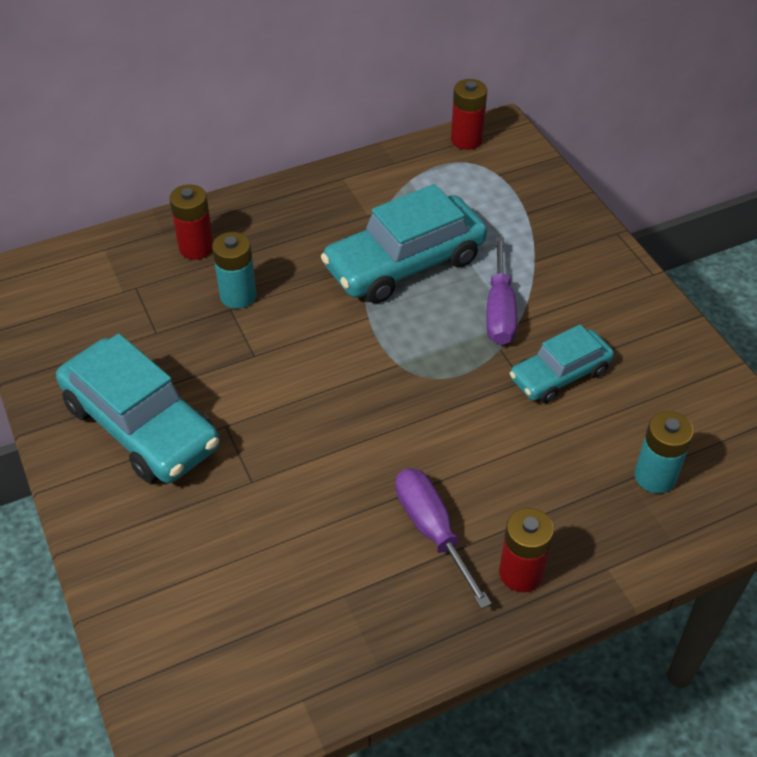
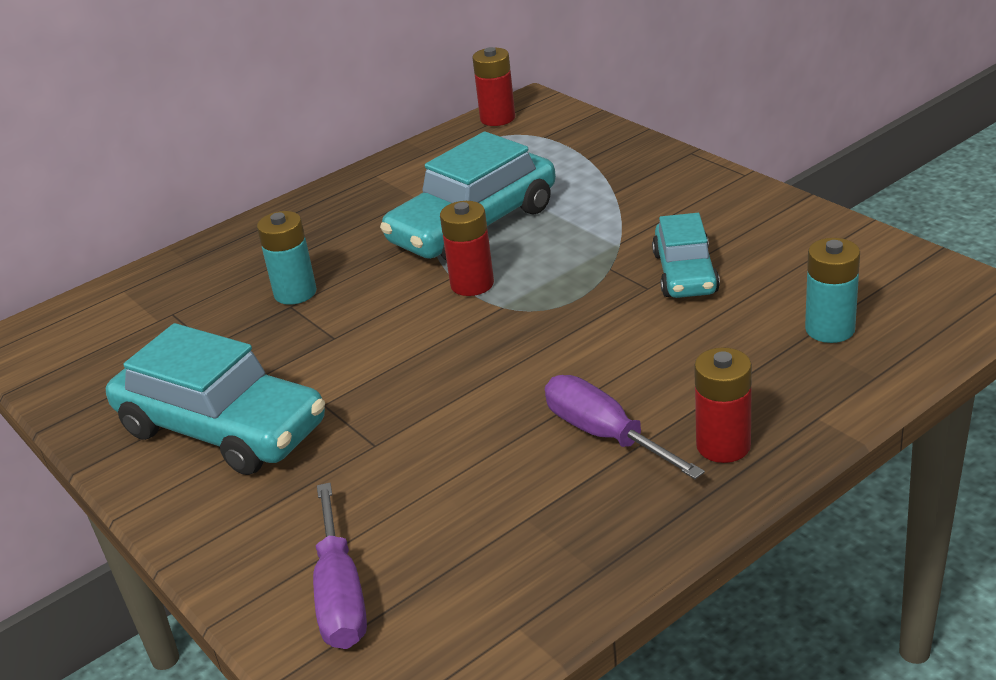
camera: 10 degrees left, 15 degrees down
(196, 247) = (231, 265): red battery -> red battery (472, 284)
(499, 311) = (595, 238): purple screwdriver -> purple screwdriver (340, 595)
(559, 374) = (685, 273): turquoise car -> turquoise car turned 45 degrees counterclockwise

